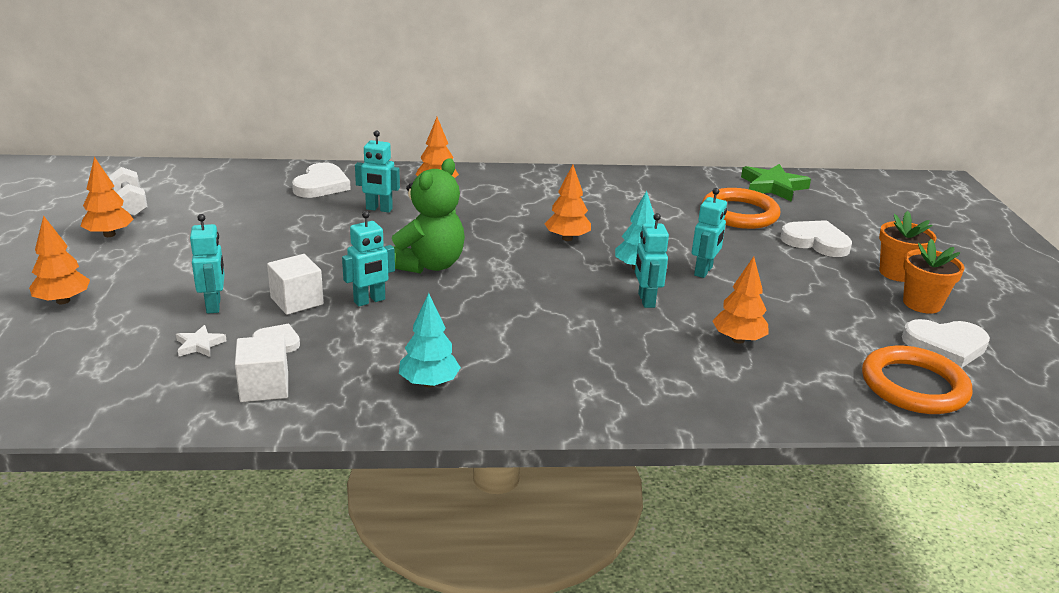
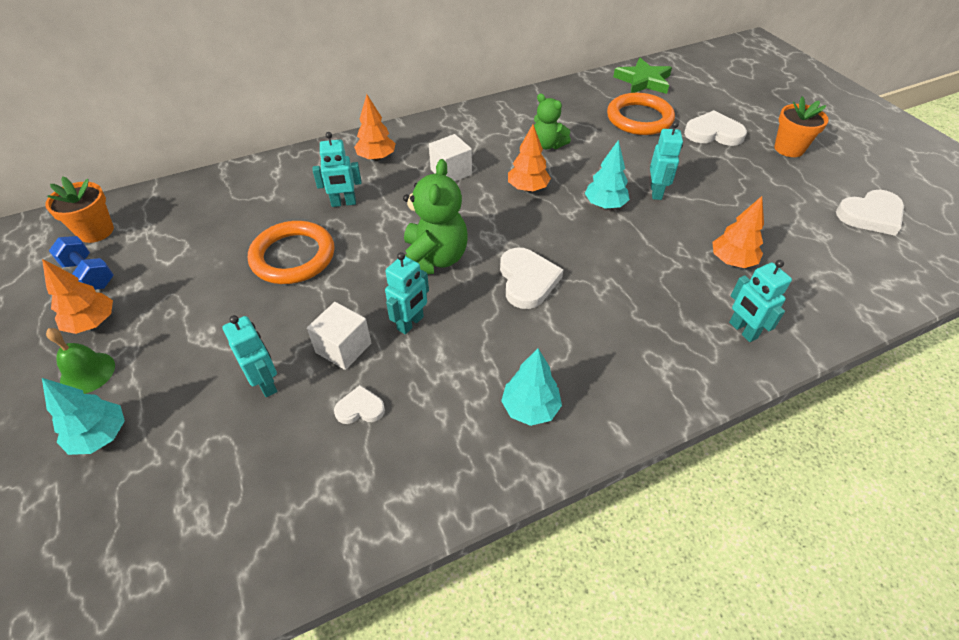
camera: 20 degrees left, 20 degrees up
(63, 301) = (100, 436): orange tree -> turquoise tree
(82, 262) = (87, 373): none -> green bell
(130, 205) = (89, 274): white dumbbell -> blue dumbbell
(199, 345) = (286, 443): white star -> none
(264, 387) = (386, 475): white cube -> white cube (451, 172)
(321, 185) = (269, 188): white heart -> white heart (527, 280)
(618, 212) = (547, 145): none -> green teddy bear
(646, 300) = (636, 241): turquoise robot -> turquoise robot (742, 330)
(914, 386) = (880, 266): orange ring -> orange ring (293, 256)
(922, 304) = (826, 176): orange flower pot -> orange flower pot (96, 231)

